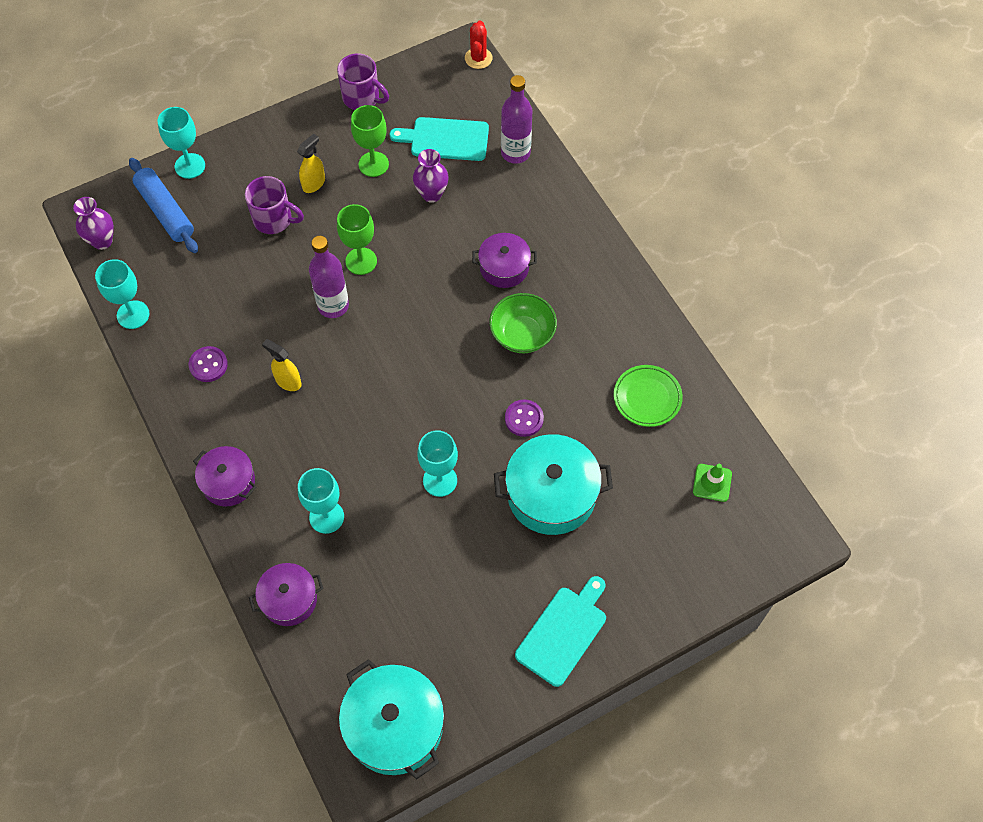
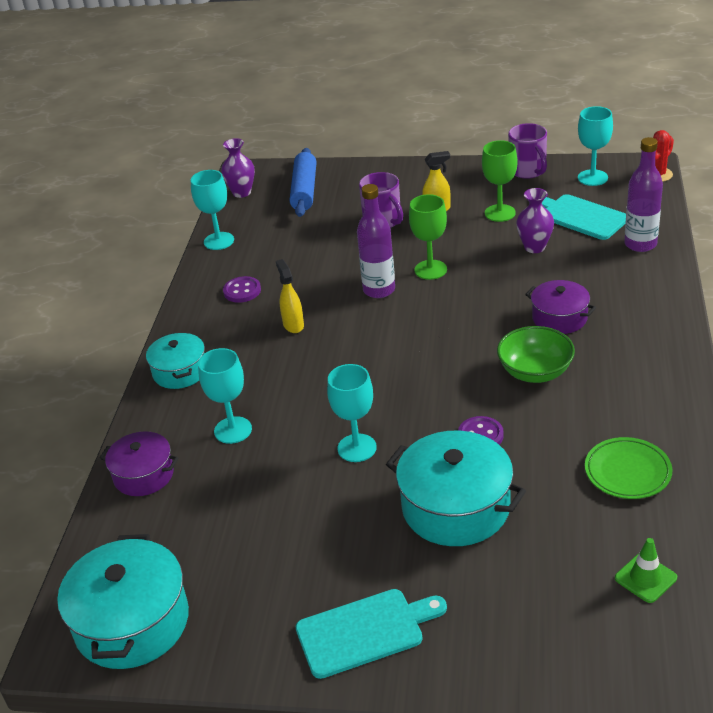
camera: 40 degrees right, 25 degrees down
(190, 166) = (349, 171): turquoise goblet -> turquoise goblet (592, 178)
(228, 482) = (180, 371): purple pot -> turquoise pot

